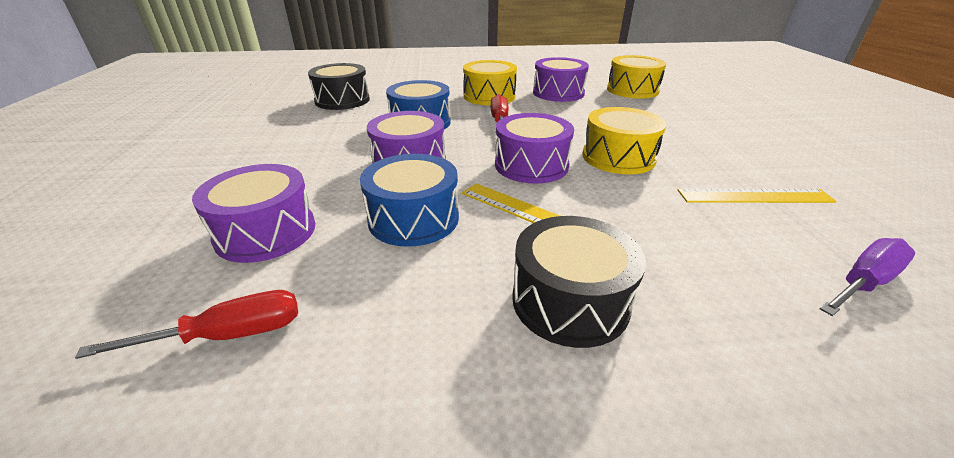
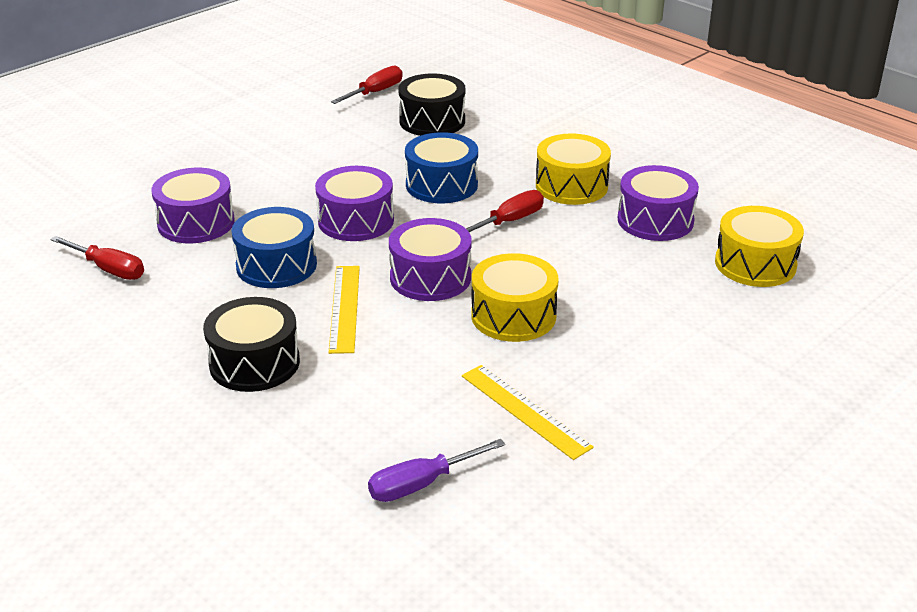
camera: 50 degrees right, 0 degrees up
(269, 101) = (375, 92): none -> red screwdriver
(863, 283) = (422, 484): purple screwdriver -> purple screwdriver turned 135 degrees clockwise

